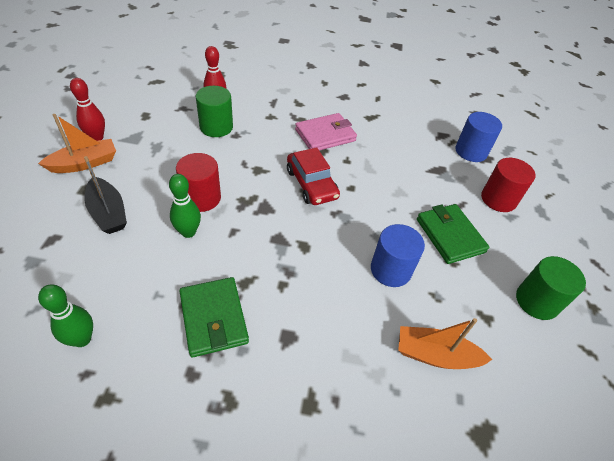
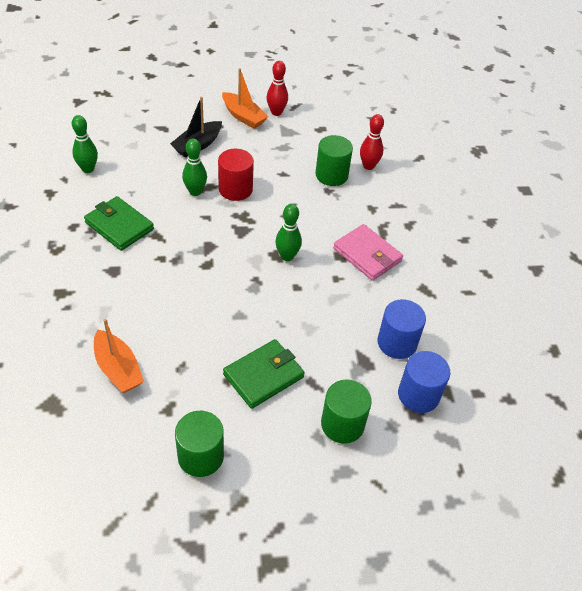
camera: 75 degrees right, 0 degrees up
(213, 318) = (119, 226): green wallet -> green wallet turned 75 degrees clockwise
(311, 184) = (287, 256): red car -> green bowling pin
(390, 270) = (201, 329): blue cylinder -> blue cylinder (397, 343)
(435, 355) = (118, 369): orange boat -> orange boat turned 150 degrees clockwise
(498, 199) = (342, 424): red cylinder -> green cylinder

